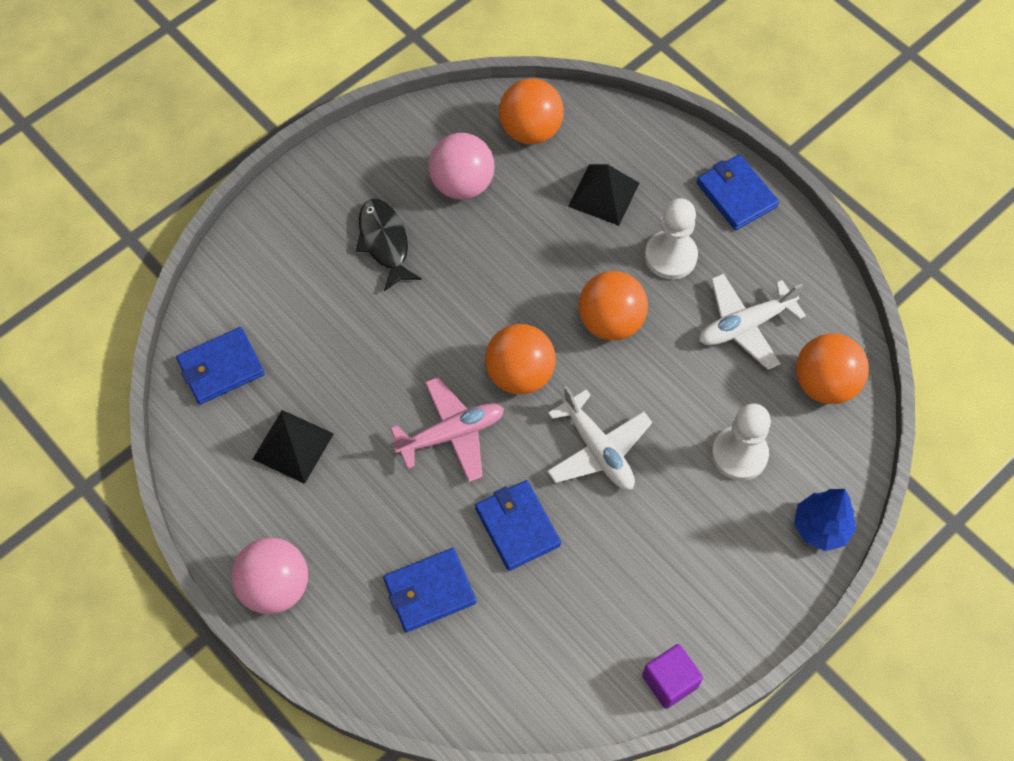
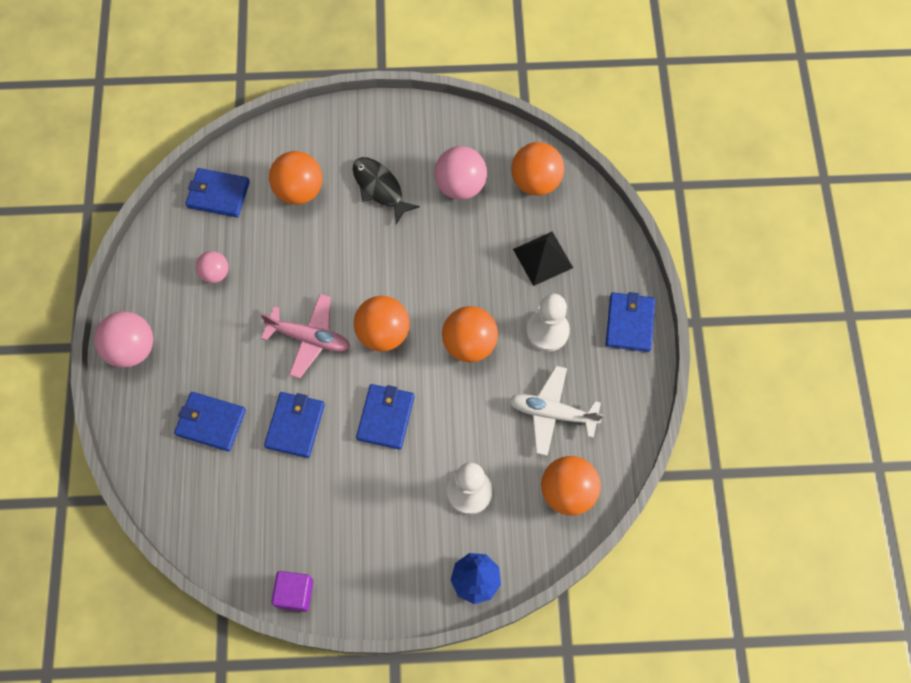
camera: 40 degrees right, 5 degrees up
(293, 446) = (215, 273): black pyramid -> pink ball
(304, 303) = (299, 190): none -> orange ball
(385, 242) = (380, 188): black fish -> black fish turned 60 degrees counterclockwise
(597, 449) = (386, 417): white plane -> blue wallet

